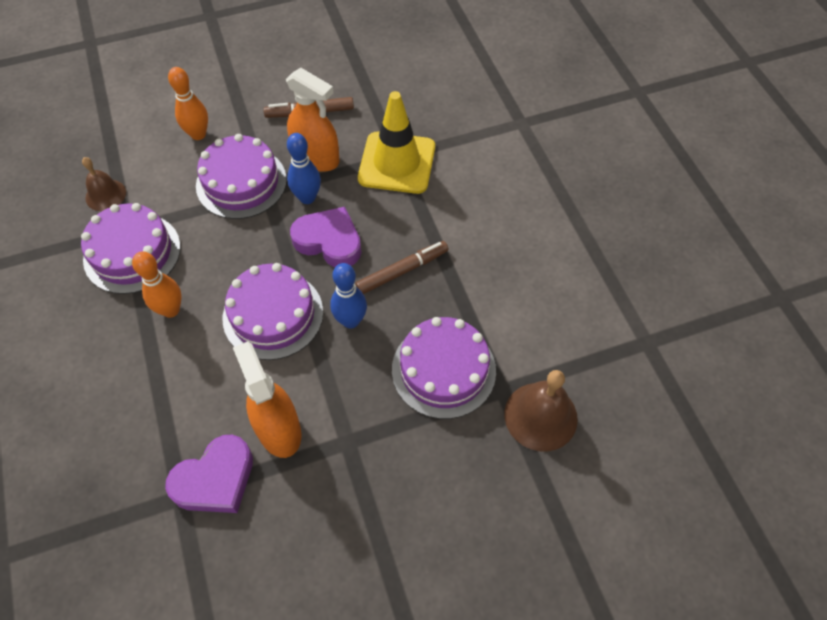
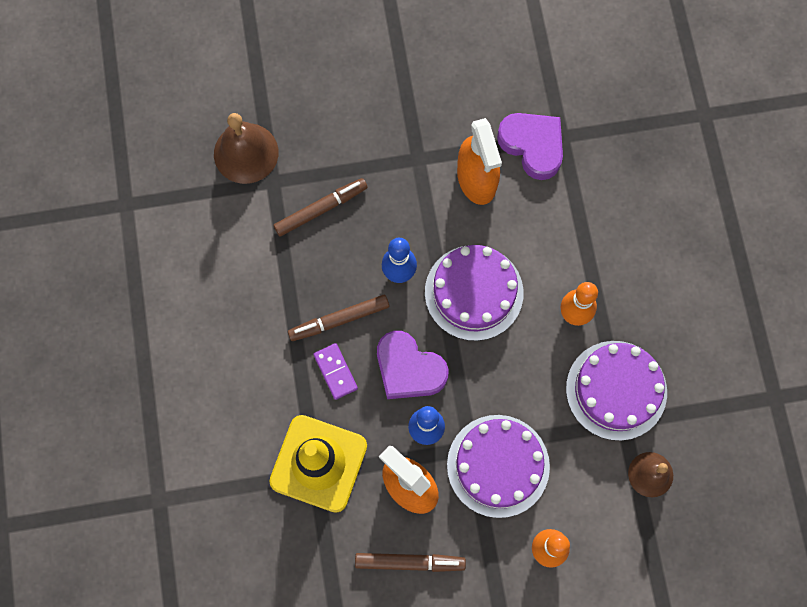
camera: 170 degrees left, 15 degrees up
(215, 479) = (532, 146): purple heart -> purple heart turned 75 degrees clockwise
(397, 229) = (335, 372): none -> purple domino
(443, 370) = (321, 209): purple cake -> brown marker

